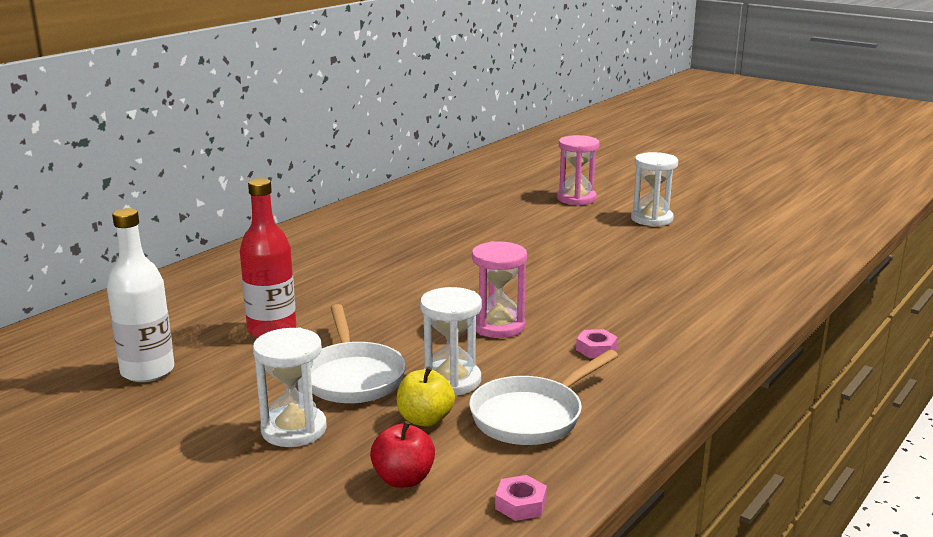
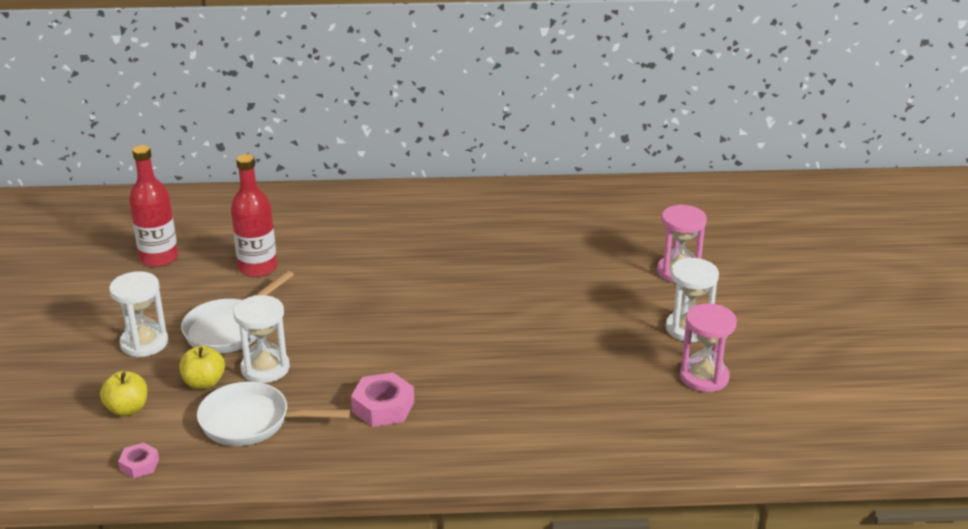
camera: 50 degrees right, 10 degrees up
(147, 371) = (159, 258): white bottle -> red bottle
(403, 479) = (127, 409): red apple -> yellow apple
(498, 326) = (369, 349): pink hourglass -> pink hourglass (704, 377)
(596, 349) = (383, 407): pink nut -> pink nut, size x1.71

